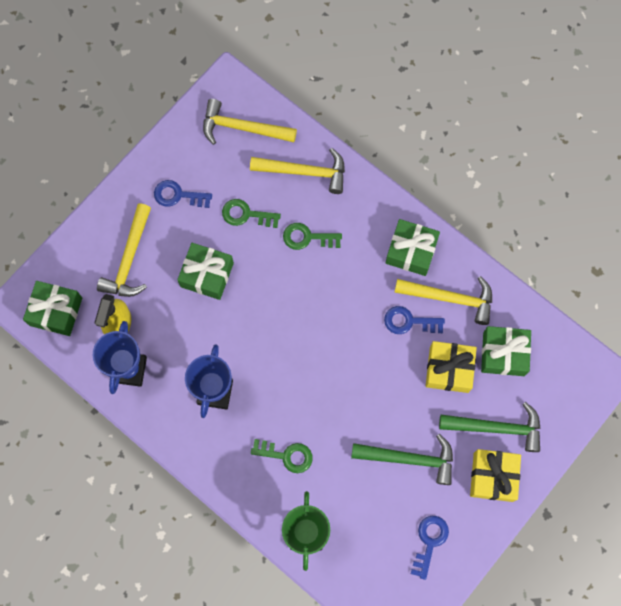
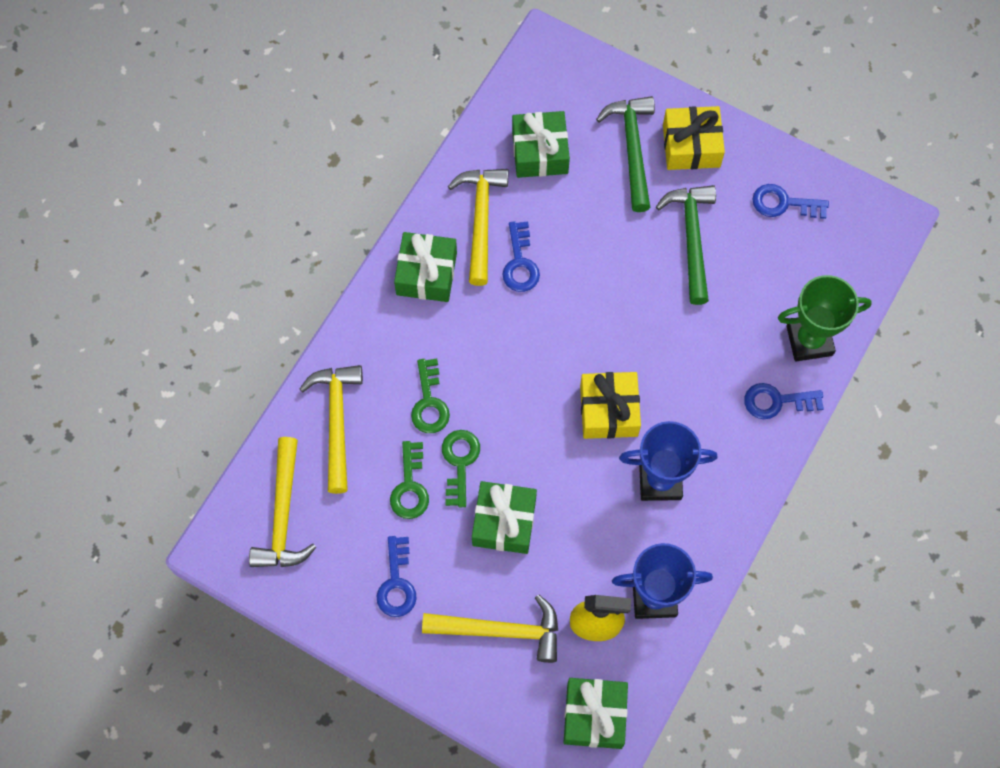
camera: 100 degrees left, 5 degrees down
(260, 495) = (776, 401): none -> blue key
(286, 455) = (721, 379): green key -> green key (460, 462)
(449, 369) = (572, 209): yellow gift -> yellow gift (608, 411)

